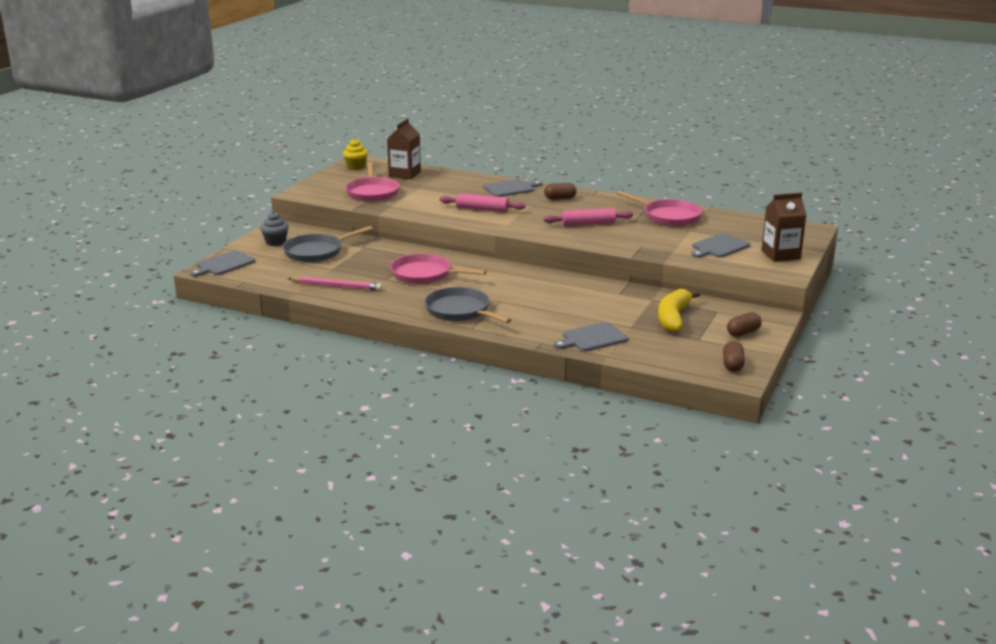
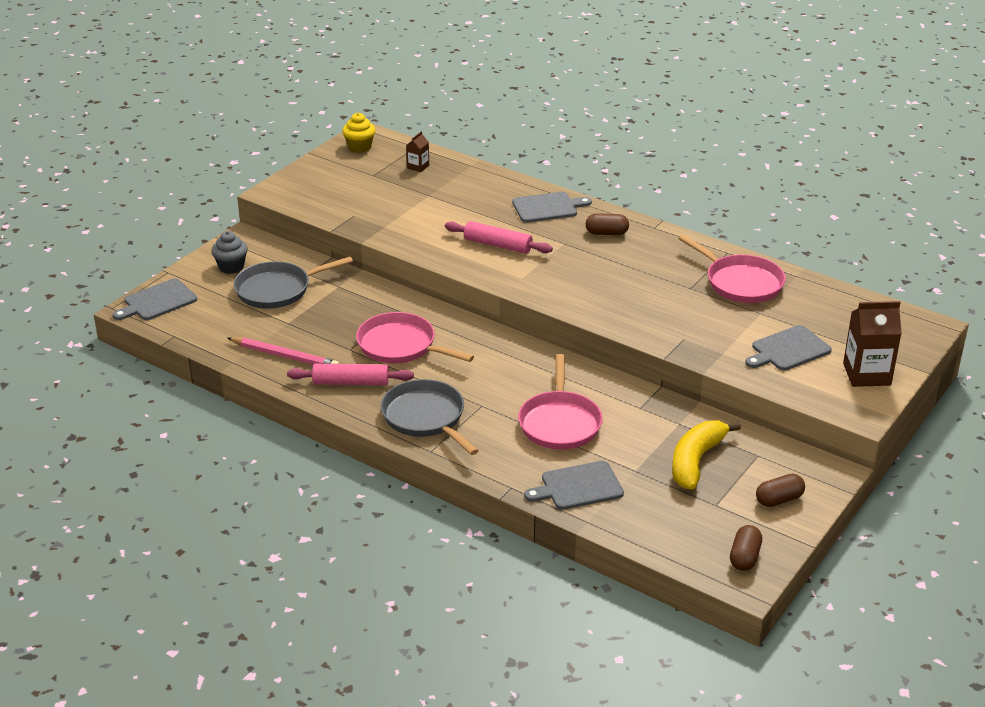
camera: 10 degrees right, 10 degrees up
(372, 192) = (367, 199): pink pan -> pink pan (560, 423)
(404, 174) = (418, 167): brown carton -> brown carton, size x0.51
(588, 224) = (627, 287): pink rolling pin -> pink rolling pin (351, 382)

